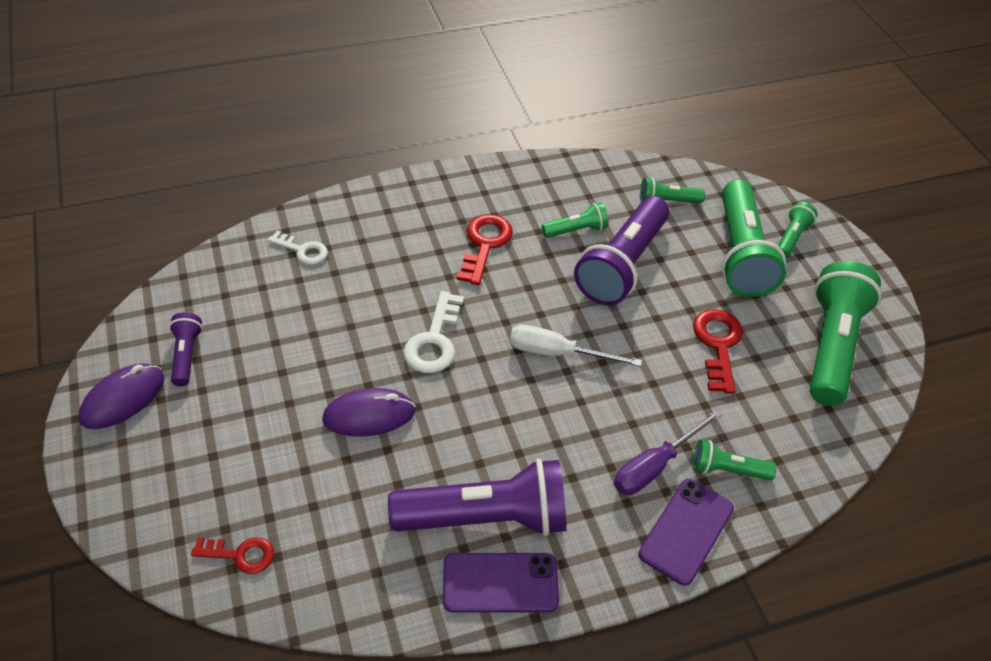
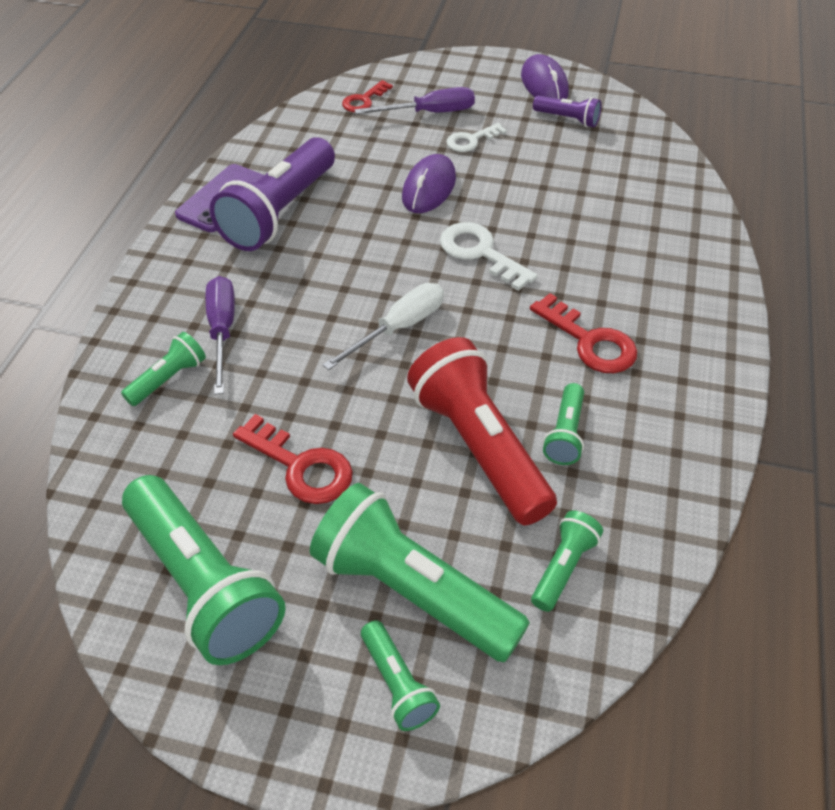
camera: 125 degrees right, 0 degrees up
(234, 476) = (429, 113): none -> purple screwdriver
(303, 250) = (659, 212): white key -> white key (471, 140)
(622, 265) = (479, 446): purple flashlight -> red flashlight
(686, 531) = (149, 317): purple phone -> none

